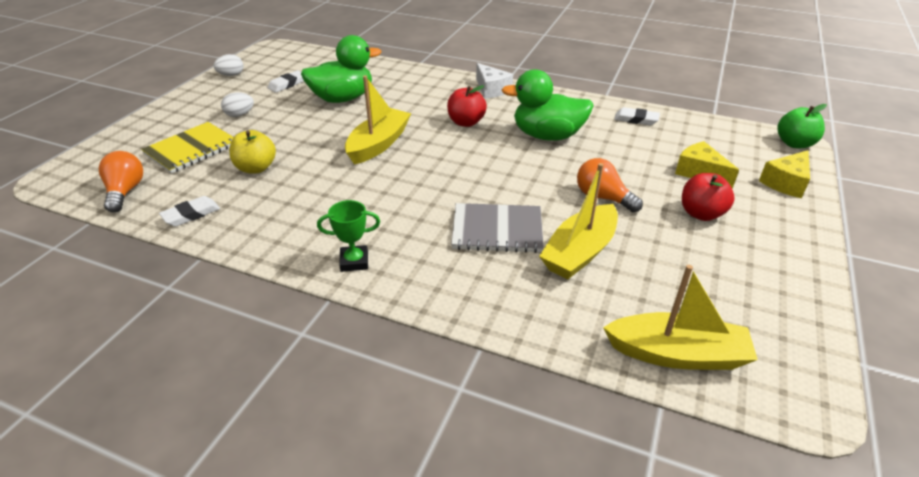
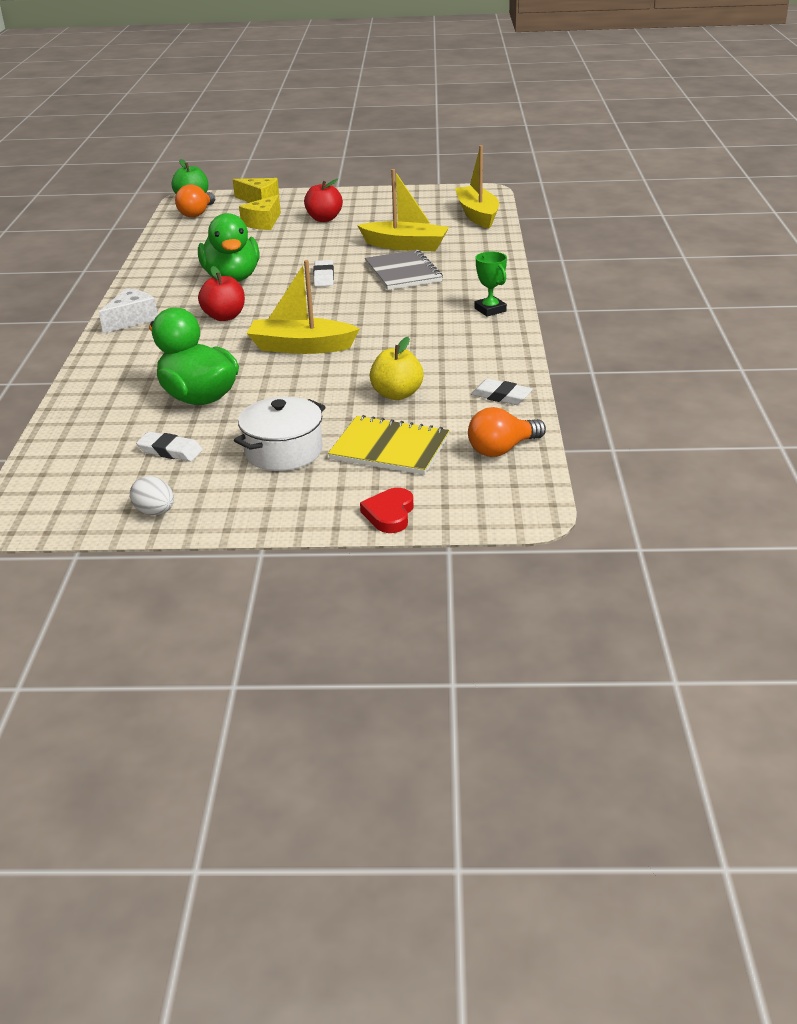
camera: 110 degrees left, 5 degrees down
(126, 134) = (389, 514): none -> red heart
(240, 115) = (283, 451): white egg -> white pot
(602, 197) = (326, 247): orange light bulb -> orange light bulb (197, 213)
(636, 119) = (175, 250): white eraser -> white eraser (324, 277)

